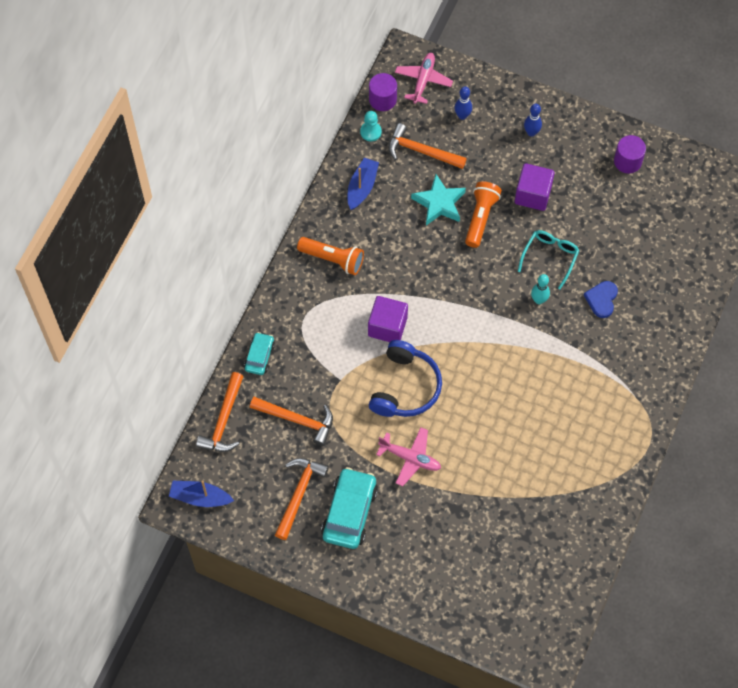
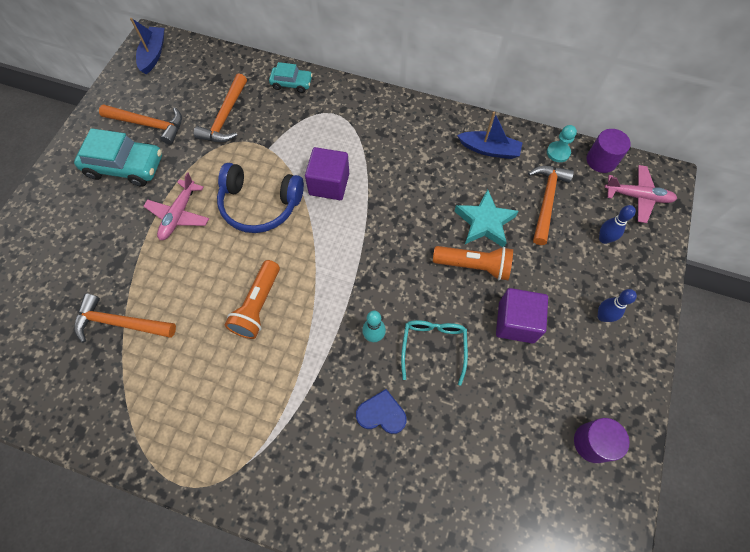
camera: 85 degrees right, 0 degrees up
(224, 420) = (227, 64): orange hammer -> orange hammer (120, 323)
(333, 259) = (401, 131): orange flashlight -> orange flashlight (258, 305)
(550, 257) = (433, 346): turquoise glasses -> turquoise glasses turned 105 degrees counterclockwise

